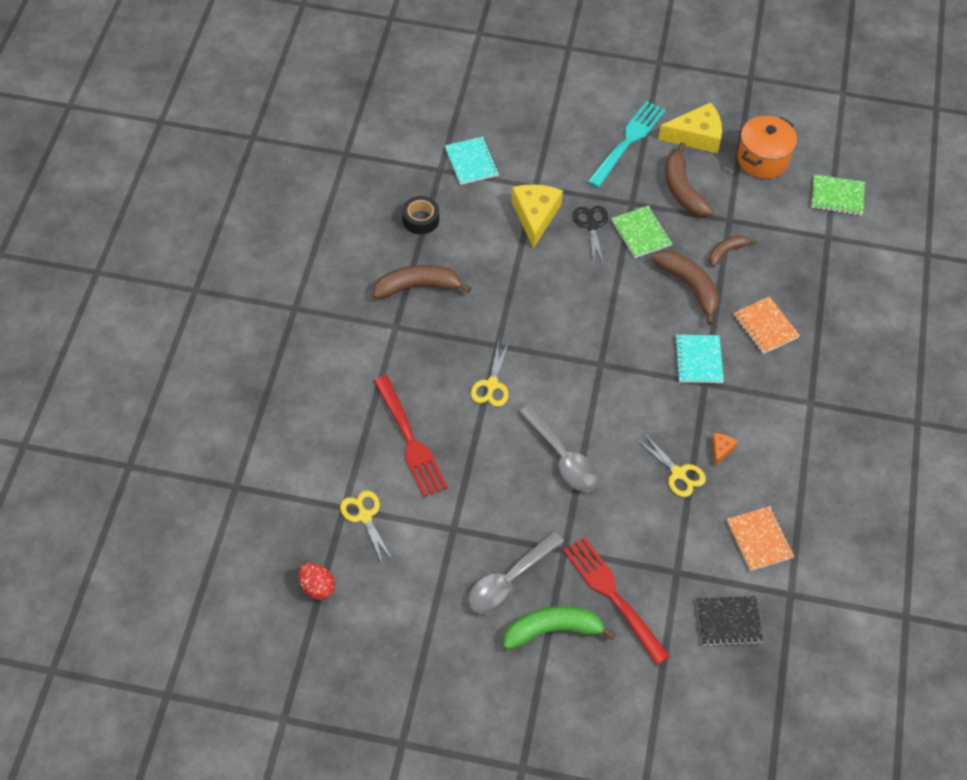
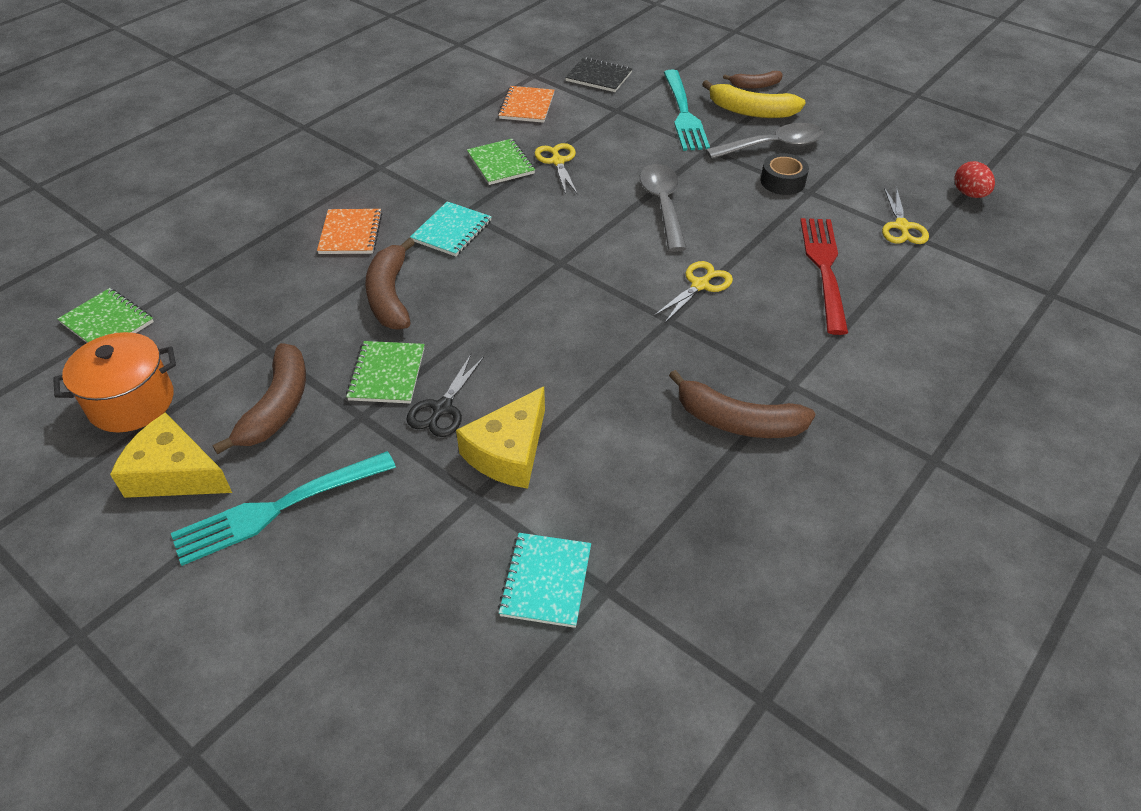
camera: 150 degrees left, 10 degrees down
(420, 219) = (685, 516): black tape -> black tape (782, 181)
(553, 630) = (751, 111): green banana -> yellow banana
(613, 596) = (684, 113): red fork -> turquoise fork
(721, 449) = (501, 164): orange cheese -> green notebook
(726, 252) = (308, 314): brown banana -> brown banana (755, 85)

